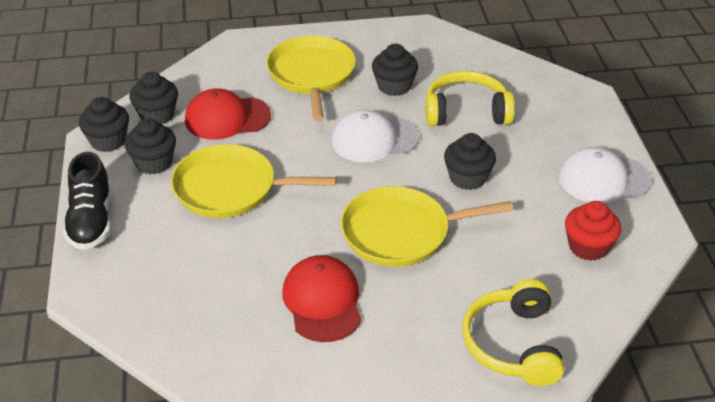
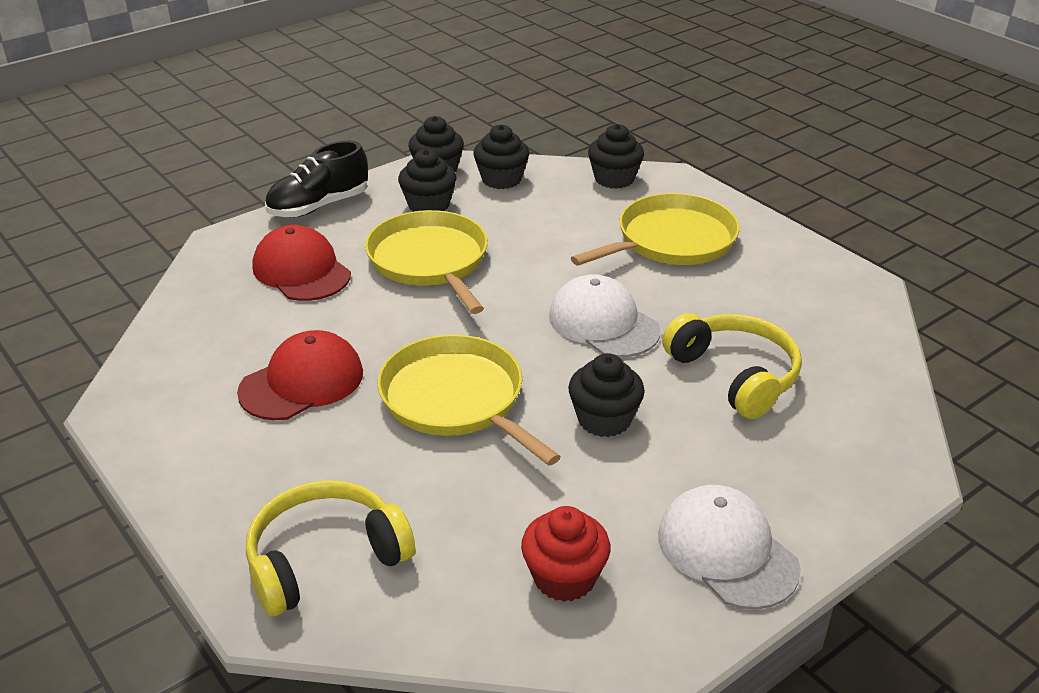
camera: 60 degrees right, 5 degrees down
(227, 118) = (538, 218): red cap -> red cap (301, 271)
(394, 86) = (719, 303): black cupcake -> black cupcake (614, 179)

